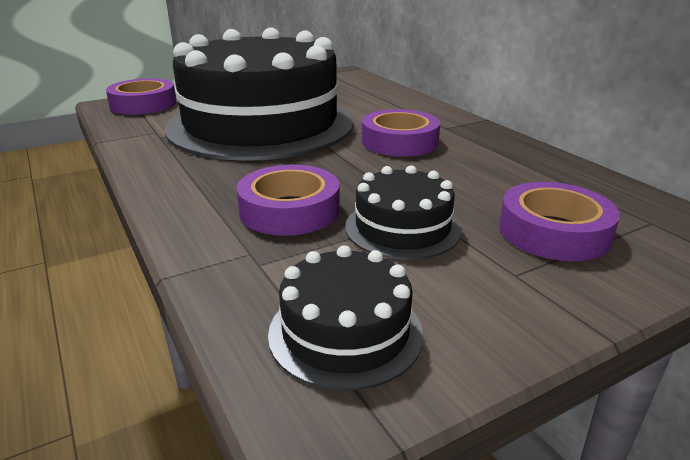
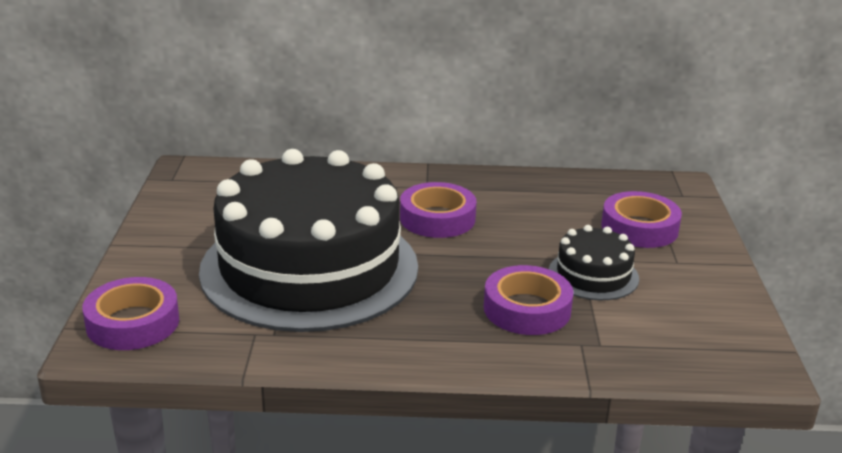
camera: 60 degrees left, 0 degrees up
(345, 332) = (700, 336): black cake -> none

